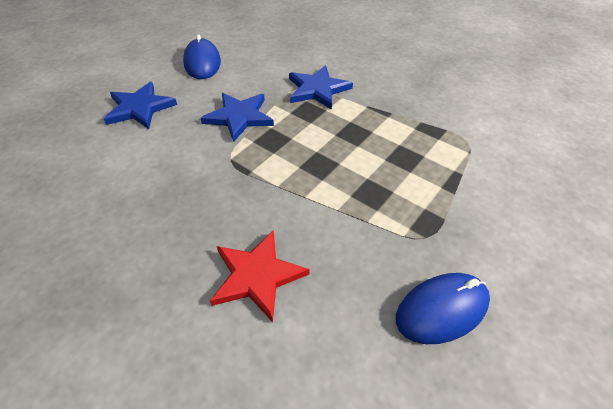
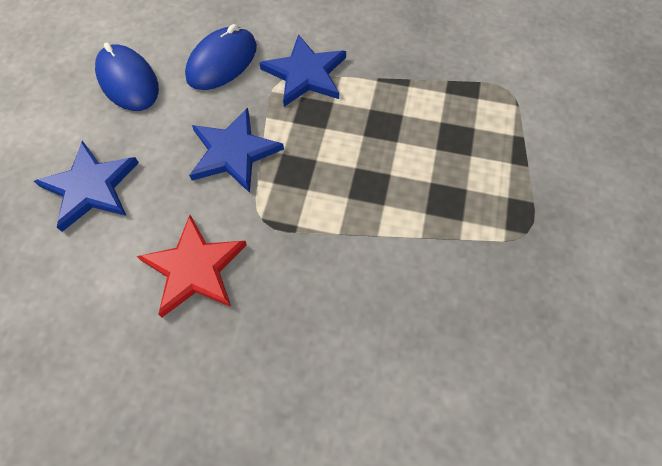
camera: 25 degrees left, 15 degrees up
(257, 276) = (385, 358): red star -> red star (195, 268)
(442, 309) = (580, 310): blue mouse -> blue mouse (222, 62)

